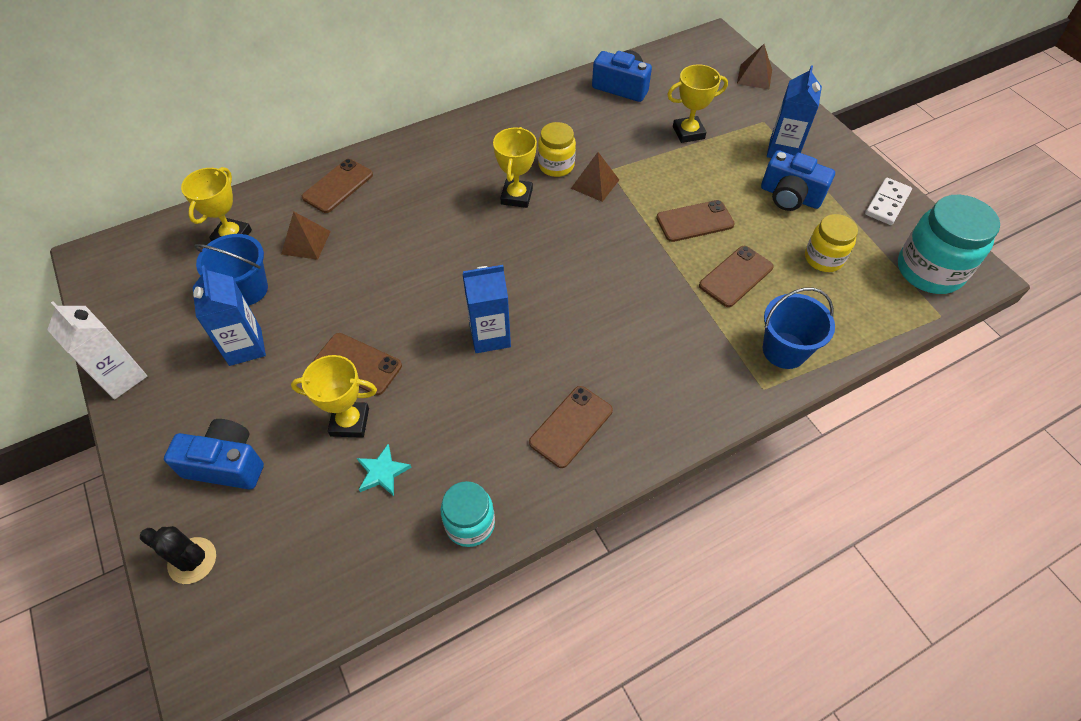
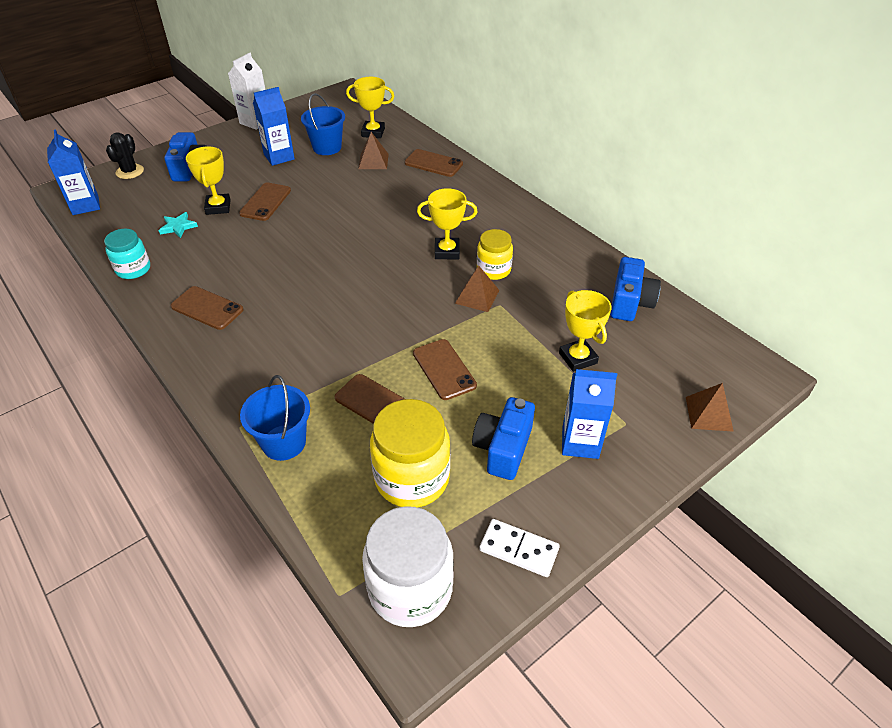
camera: 80 degrees right, 10 degrees down
(490, 336) = (293, 257): blue carton -> blue carton (85, 205)
(823, 258) = (412, 478): yellow jar -> yellow jar, size x1.66
(929, 270) = (410, 589): turquoise jar -> white jar

